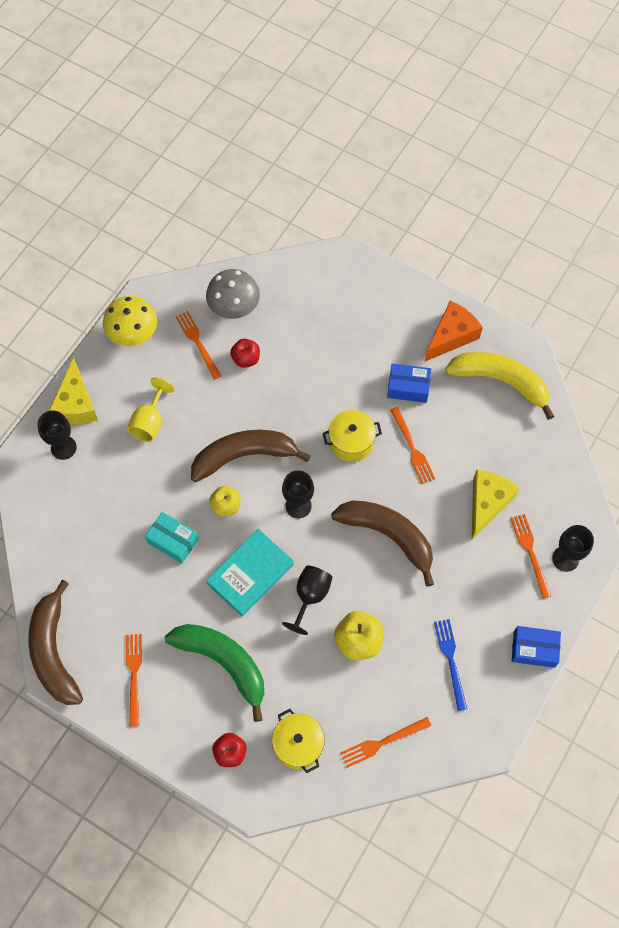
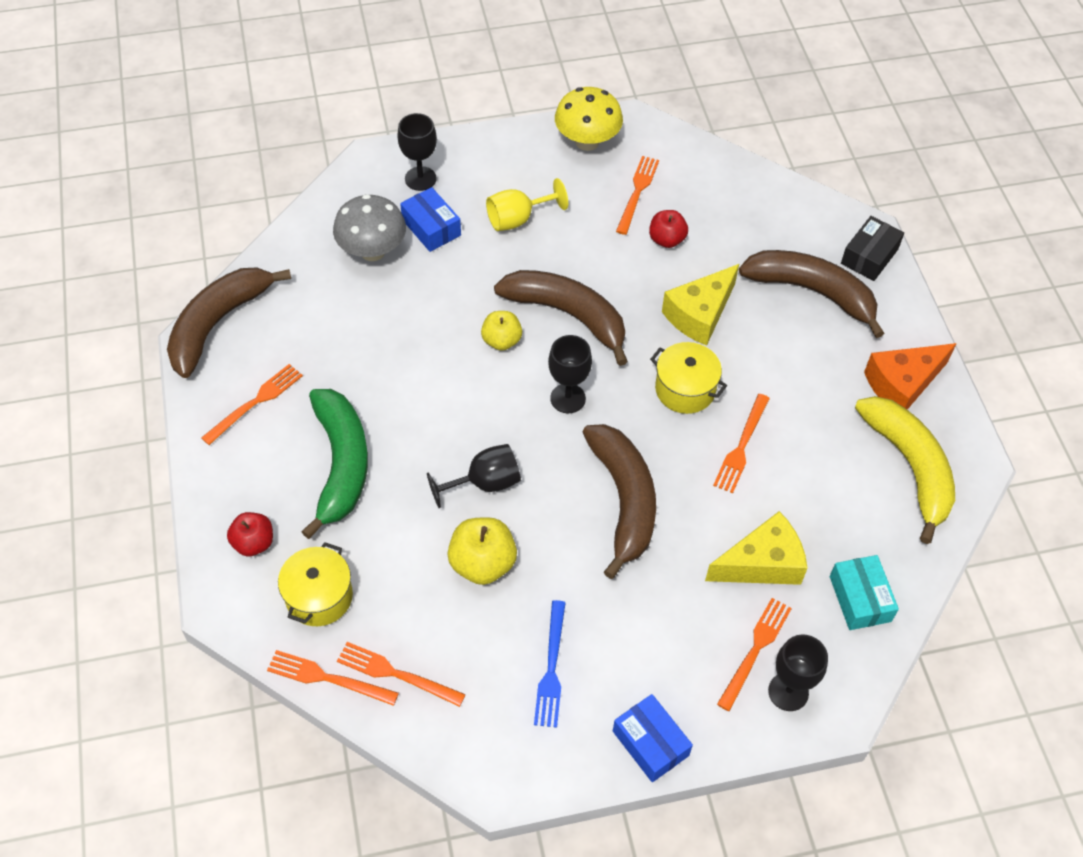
camera: 45 degrees right, 10 degrees down
(76, 404) = (472, 155): yellow cheese -> yellow cheese (699, 314)
(173, 541) = (421, 327): turquoise box -> turquoise box (860, 599)
(234, 308) = (706, 191): grey mushroom -> grey mushroom (372, 251)
(250, 574) = (454, 415): turquoise book -> none
(352, 780) = (327, 678): none -> orange fork
(355, 321) = (813, 292): none -> brown banana
(360, 272) = (869, 256): none -> black box
(408, 387) = (801, 391): blue box -> blue box (431, 227)
(451, 336) = (902, 384): orange cheese -> orange cheese turned 150 degrees clockwise
(451, 660) = (551, 668): blue fork -> blue fork turned 150 degrees clockwise

